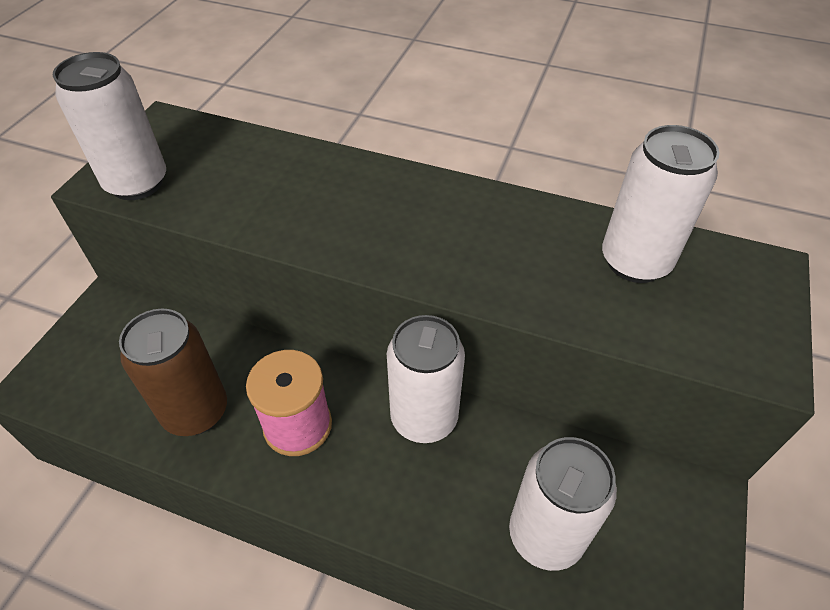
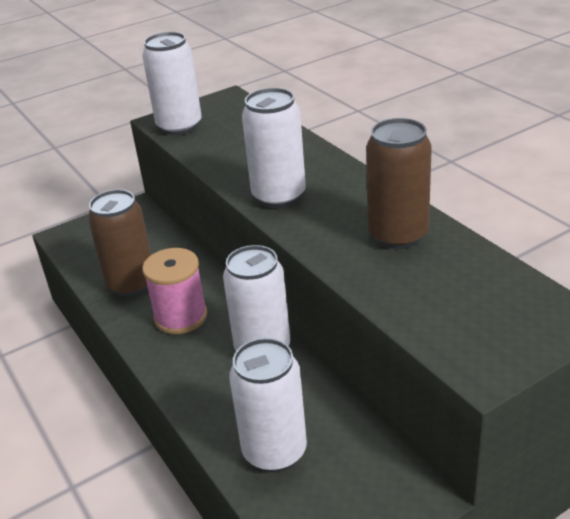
camera: 40 degrees right, 15 degrees down
(536, 238) = (398, 235): none -> brown can
(635, 261) = (457, 274): white can -> white can (279, 196)

